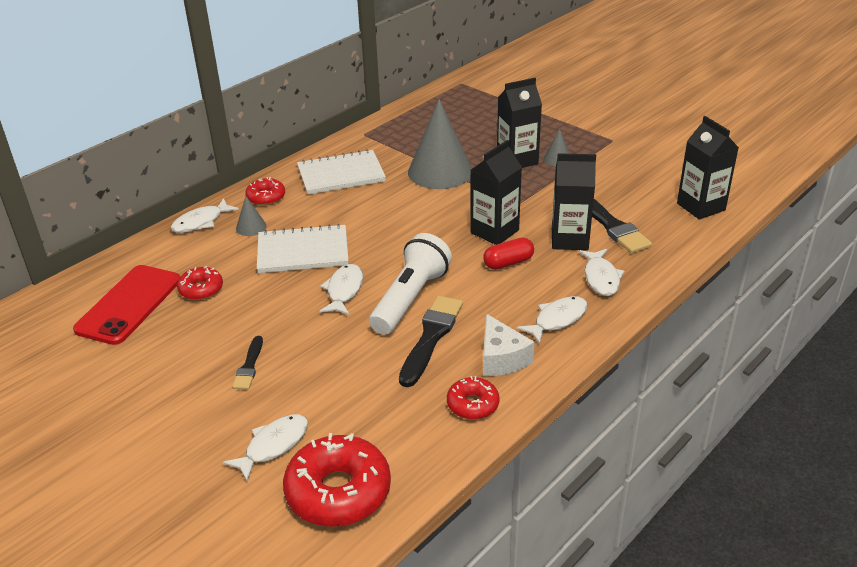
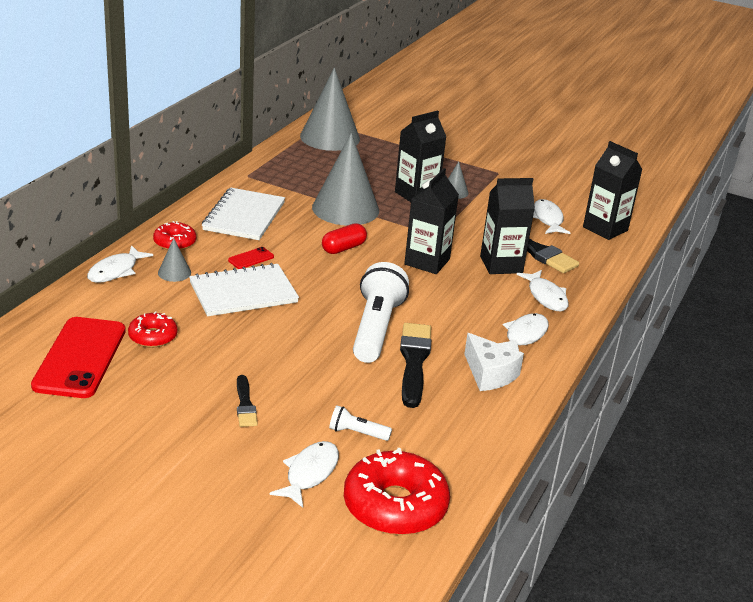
camera: 20 degrees left, 5 degrees down
(326, 217) = (251, 258): none -> red phone
(339, 408) = (357, 433): none -> white flashlight
(341, 175) = (244, 216): white notebook -> white notebook turned 45 degrees counterclockwise
(344, 290) = (305, 326): white fish -> white fish (547, 219)
(460, 98) = (330, 137): none -> grey cone
(473, 404) = (483, 416): red donut -> none
(508, 263) = (454, 289): red capsule -> red capsule (343, 248)

